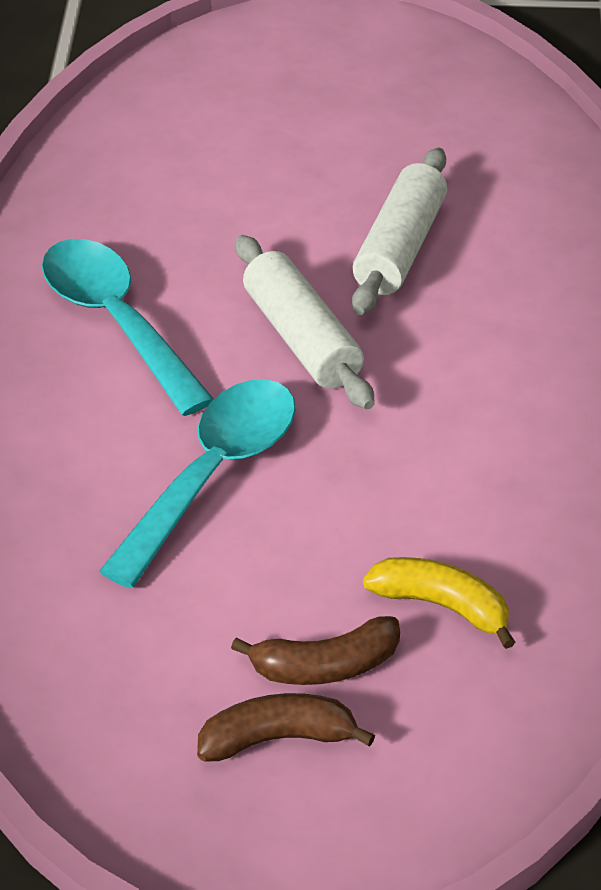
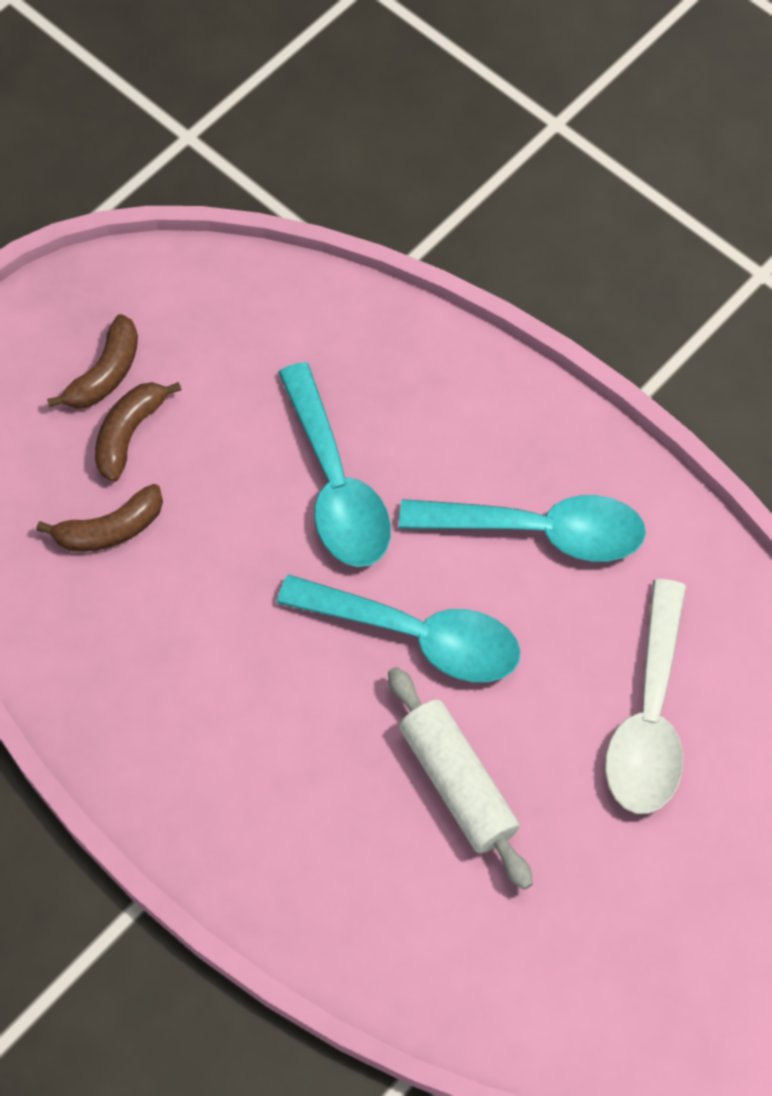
camera: 130 degrees right, 20 degrees up
(221, 182) = (649, 717): none -> white spoon
(302, 338) = (417, 635): white rolling pin -> turquoise spoon
(442, 606) = (110, 529): yellow banana -> brown banana

